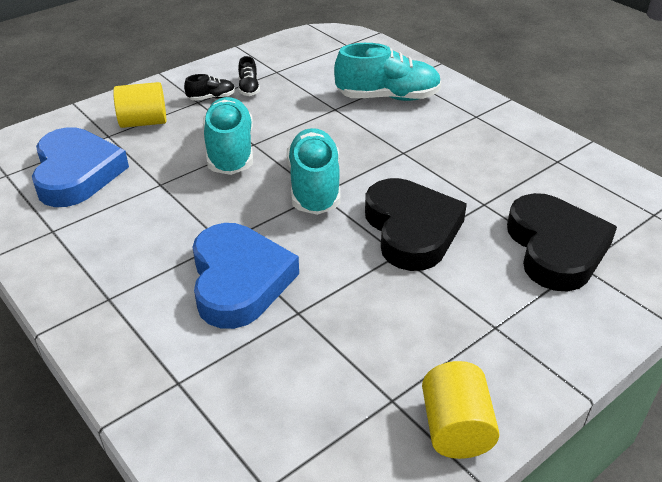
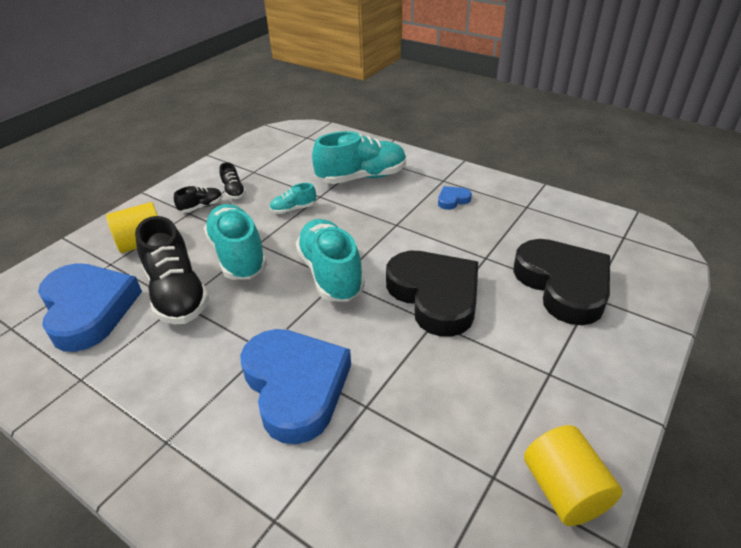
camera: 15 degrees left, 0 degrees up
(160, 176) = (177, 294): none -> black shoe
(302, 117) = (293, 209): none -> turquoise shoe
(476, 139) = (452, 200): none -> blue heart

